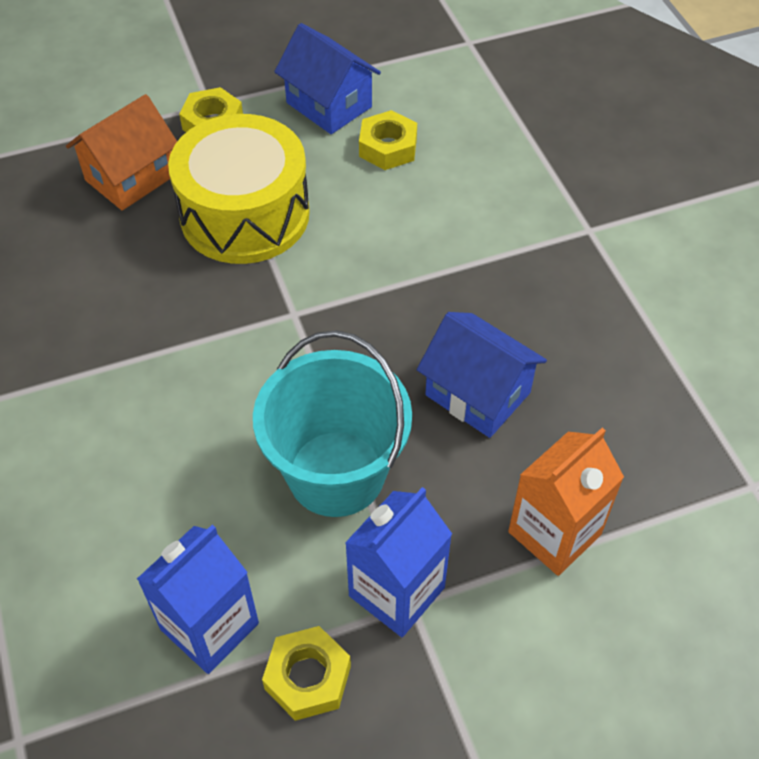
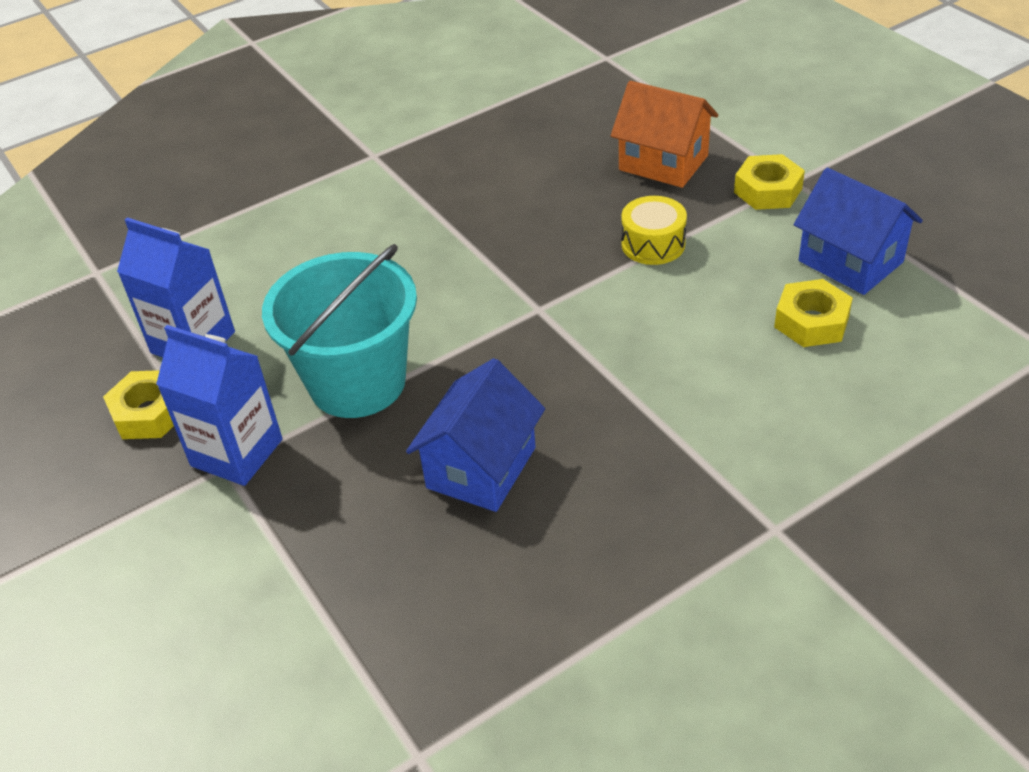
camera: 80 degrees right, 10 degrees down
(245, 214) = (653, 244): yellow drum -> yellow drum, size x0.46
(329, 105) = (850, 261): blue house -> blue house turned 75 degrees counterclockwise
(554, 533) = (318, 563): orange carton -> none

